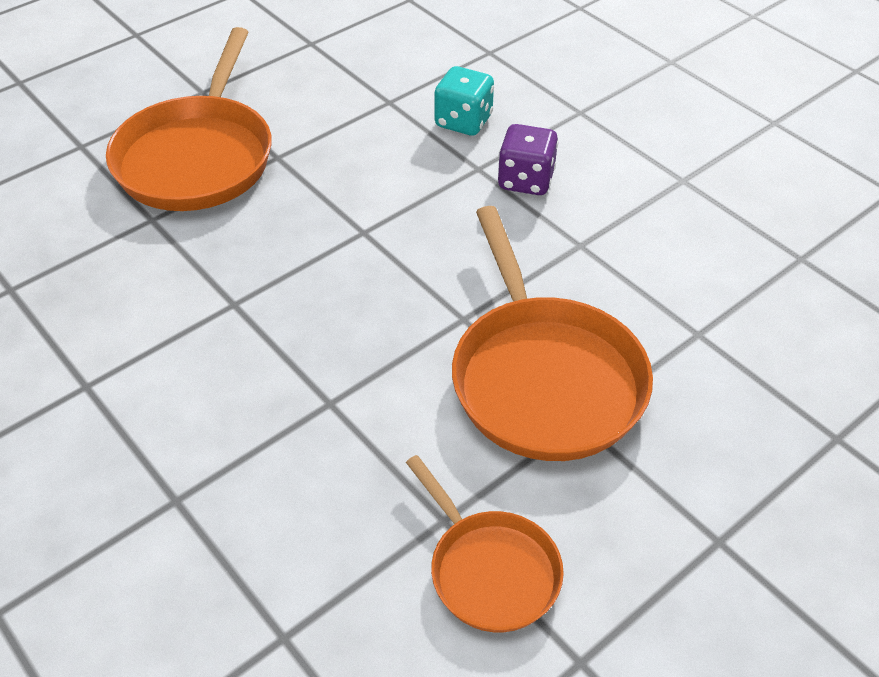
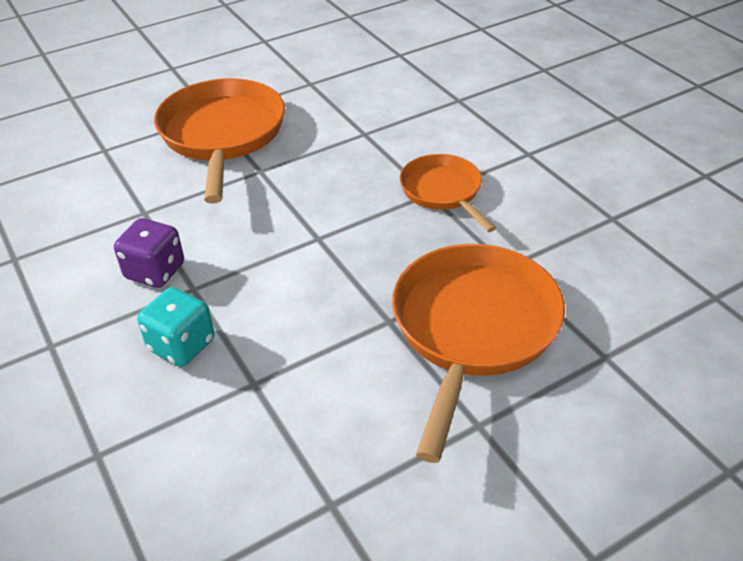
camera: 170 degrees left, 5 degrees down
(489, 570) = (293, 66): orange pan -> orange pan (443, 192)

